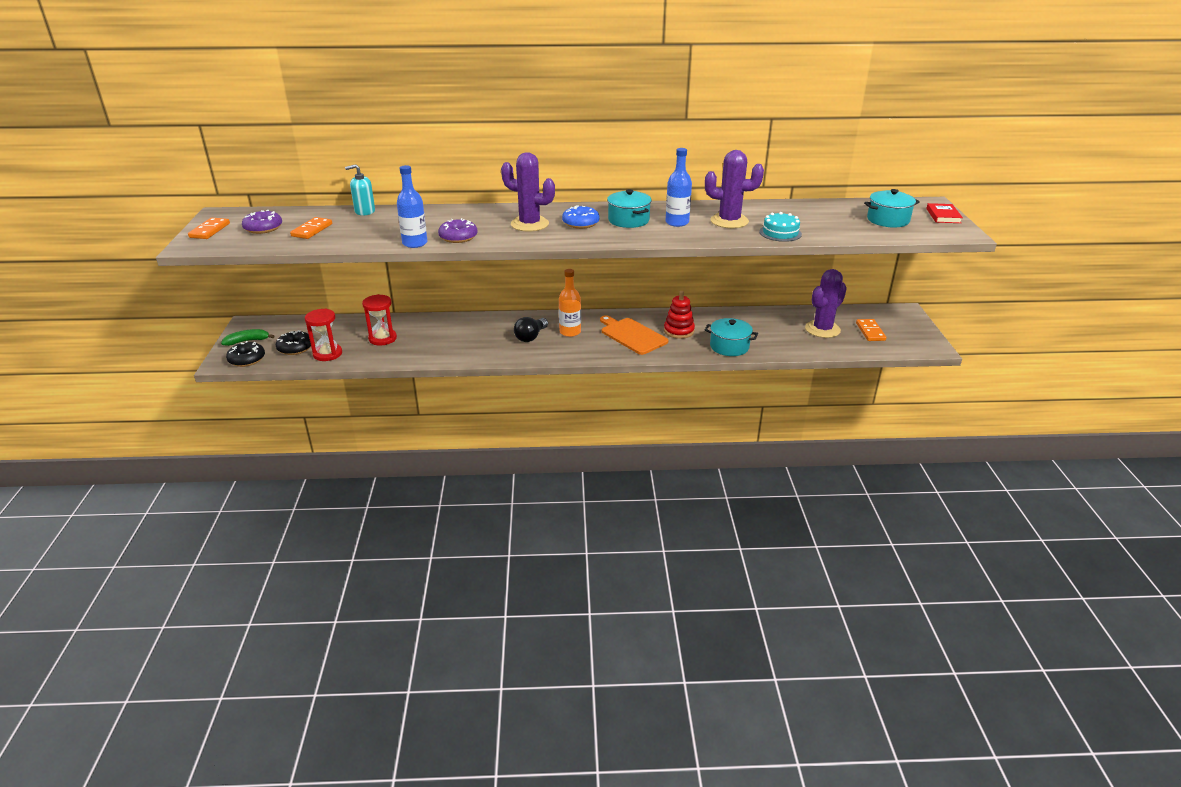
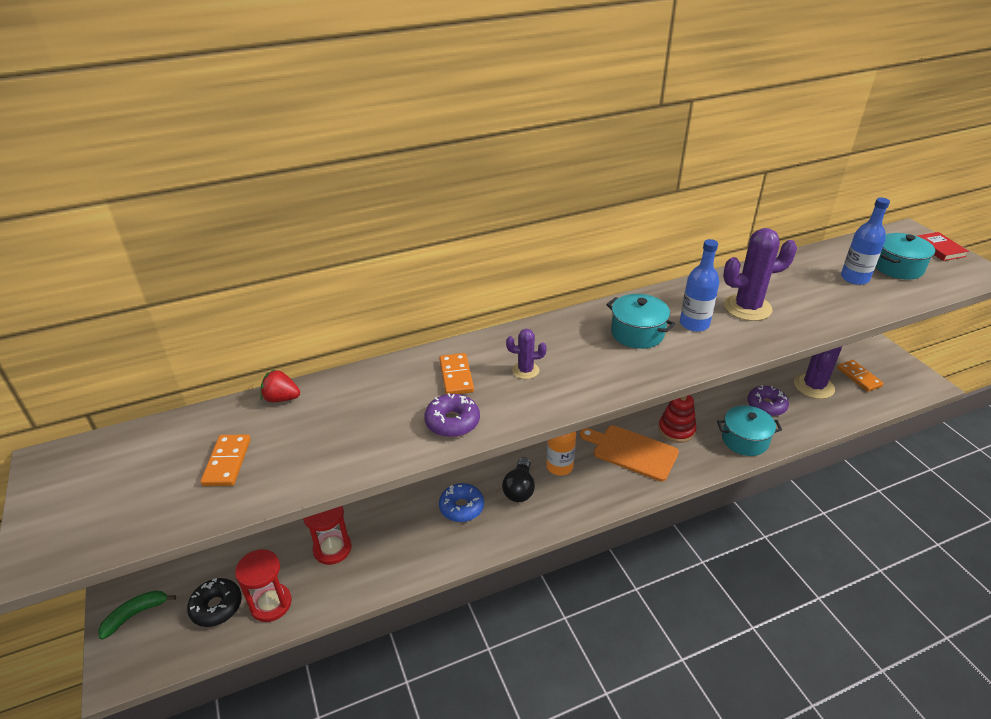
camera: 20 degrees left, 5 degrees up
(210, 230) = (55, 508): orange domino -> orange domino (456, 376)
(247, 359) = (153, 655): black donut -> none
(263, 228) = (145, 478): purple donut -> purple donut (766, 405)
(364, 211) = (281, 398): turquoise soap dispenser -> red strawberry
(415, 243) = (401, 452): blue bottle -> blue bottle (854, 278)
(529, 224) = (525, 370): purple cactus -> purple cactus, size x0.52
(580, 223) = (586, 353): blue donut -> blue donut (461, 507)
(780, 233) = (817, 315): turquoise cake -> none

